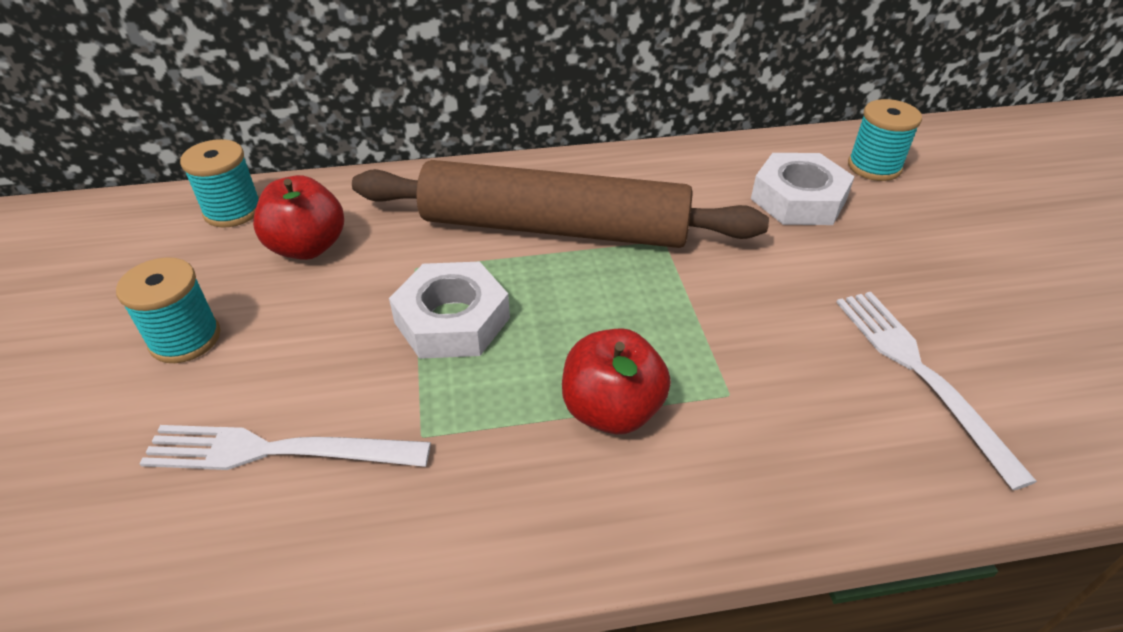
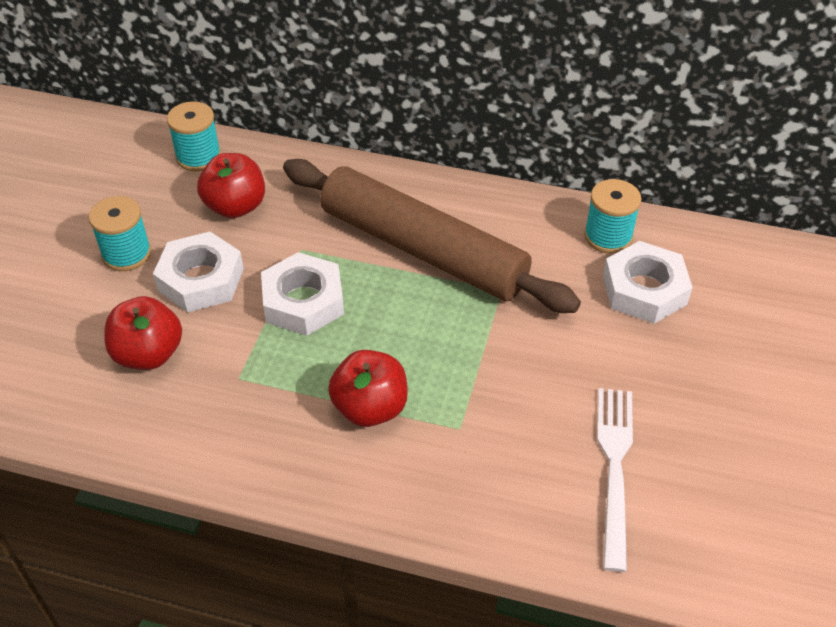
camera: 25 degrees right, 5 degrees up
(277, 451) = (149, 354): white fork -> red apple
(305, 337) = (201, 280): none -> white nut
(874, 167) = (742, 281): turquoise spool -> turquoise spool (608, 236)

